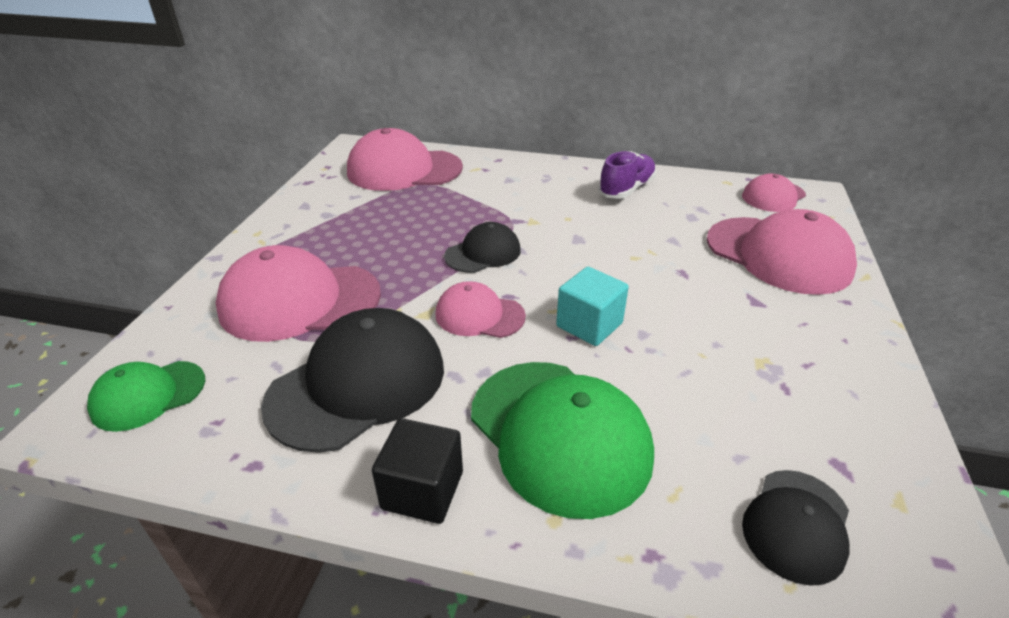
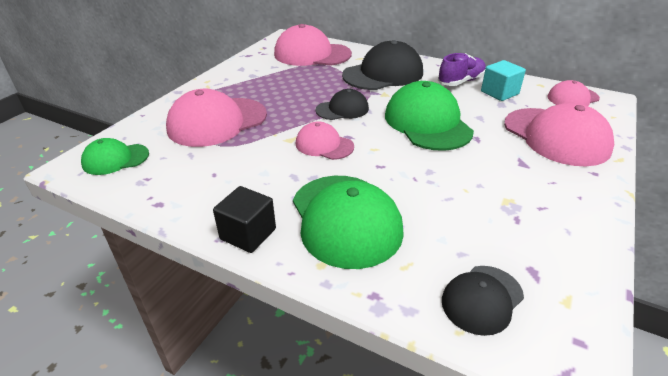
camera: 15 degrees right, 0 degrees up
(299, 301) = (217, 122): pink cap -> pink cap turned 45 degrees counterclockwise
(358, 384) = (233, 172): black cap -> black cap (383, 74)
(589, 325) = (394, 161): turquoise cube -> turquoise cube (499, 93)
(609, 258) = (427, 123): none -> green cap

